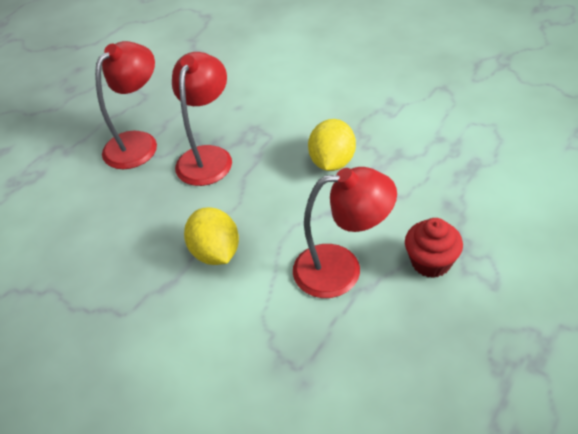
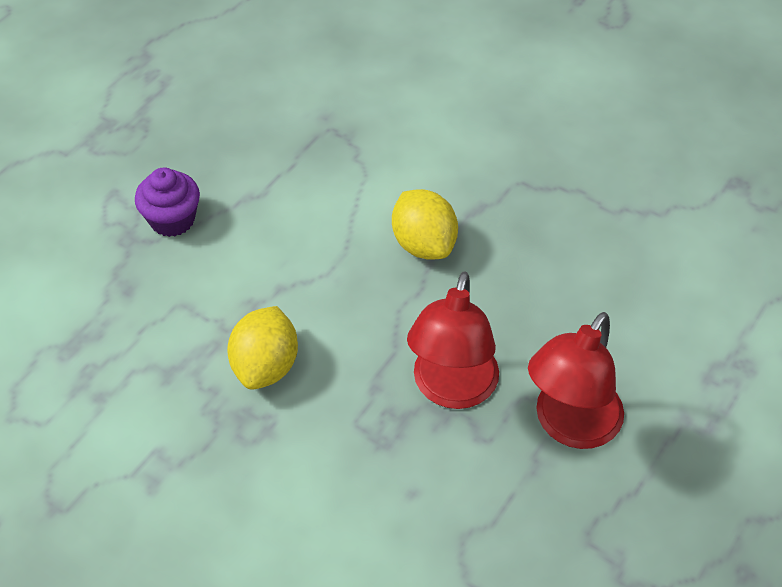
camera: 175 degrees right, 5 degrees up
(341, 269) = (274, 217): red lamp -> none
(431, 262) = (172, 220): red cupcake -> purple cupcake

